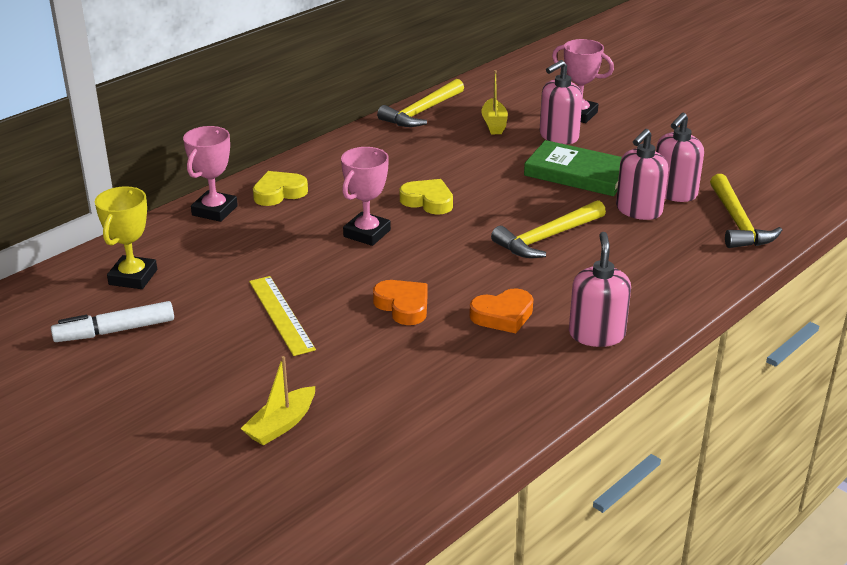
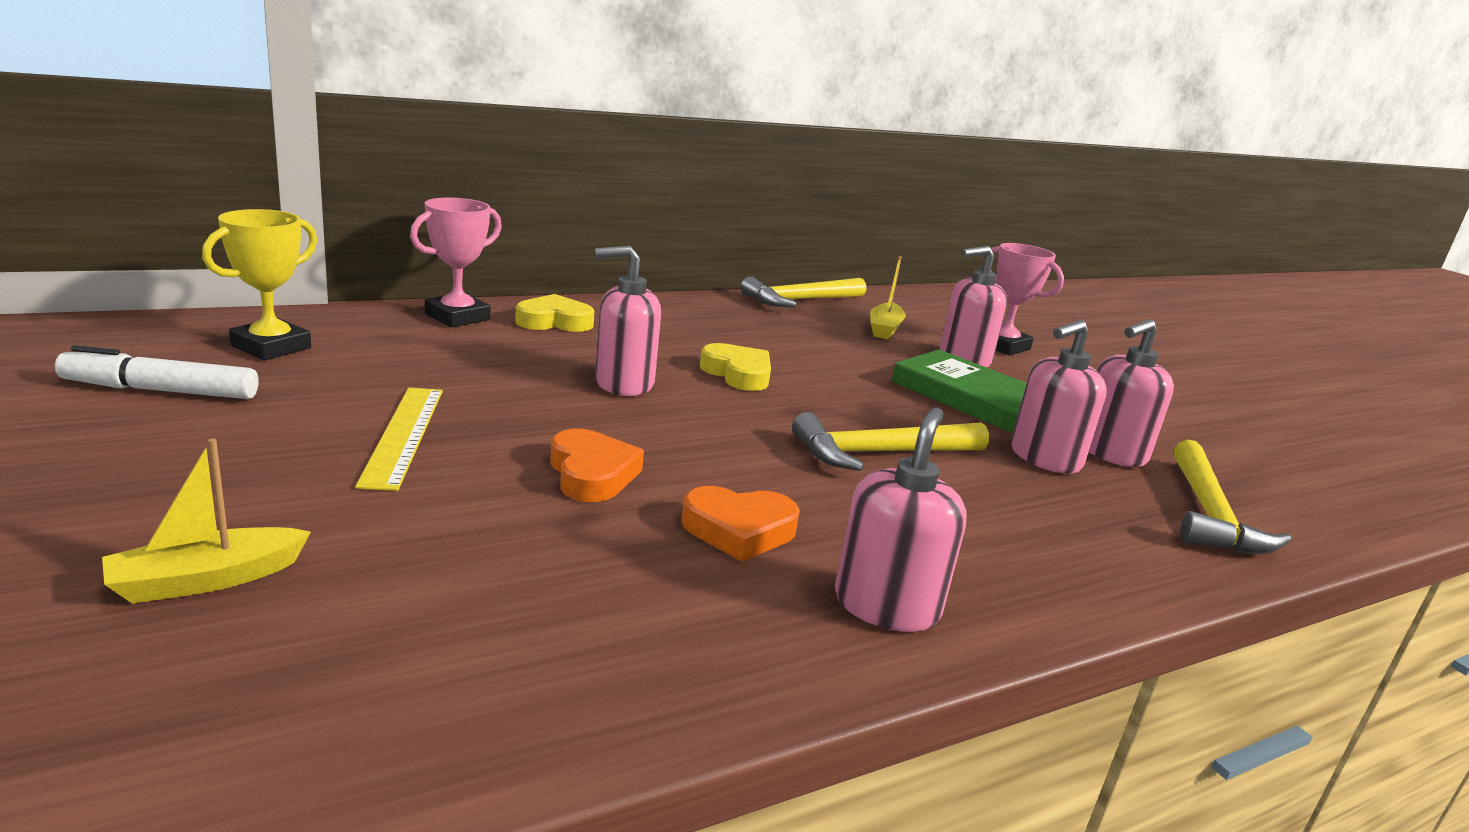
camera: 15 degrees right, 10 degrees down
(367, 233) = (623, 383): pink trophy -> pink soap dispenser

